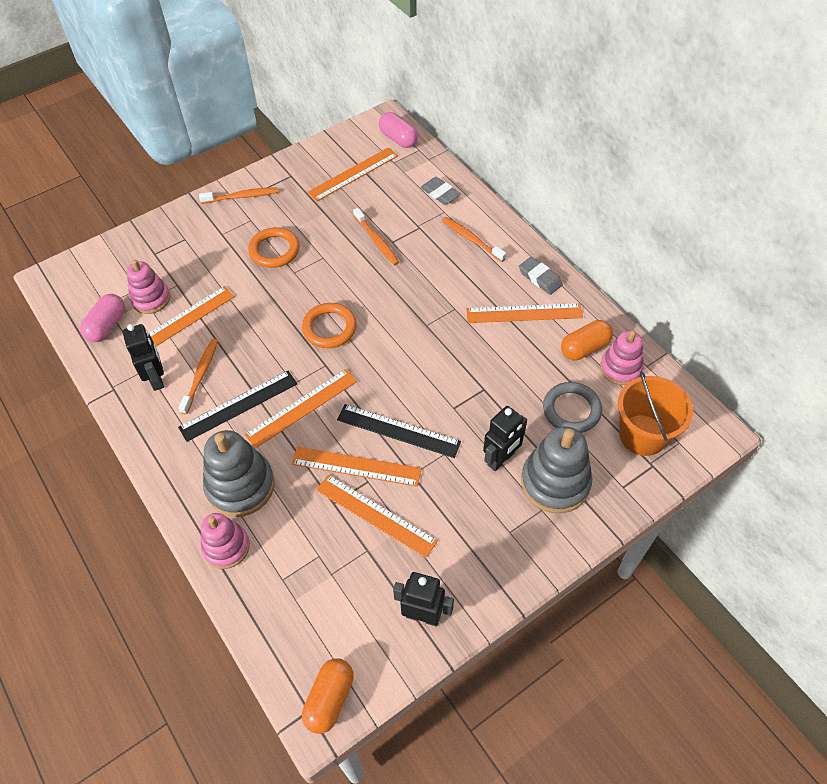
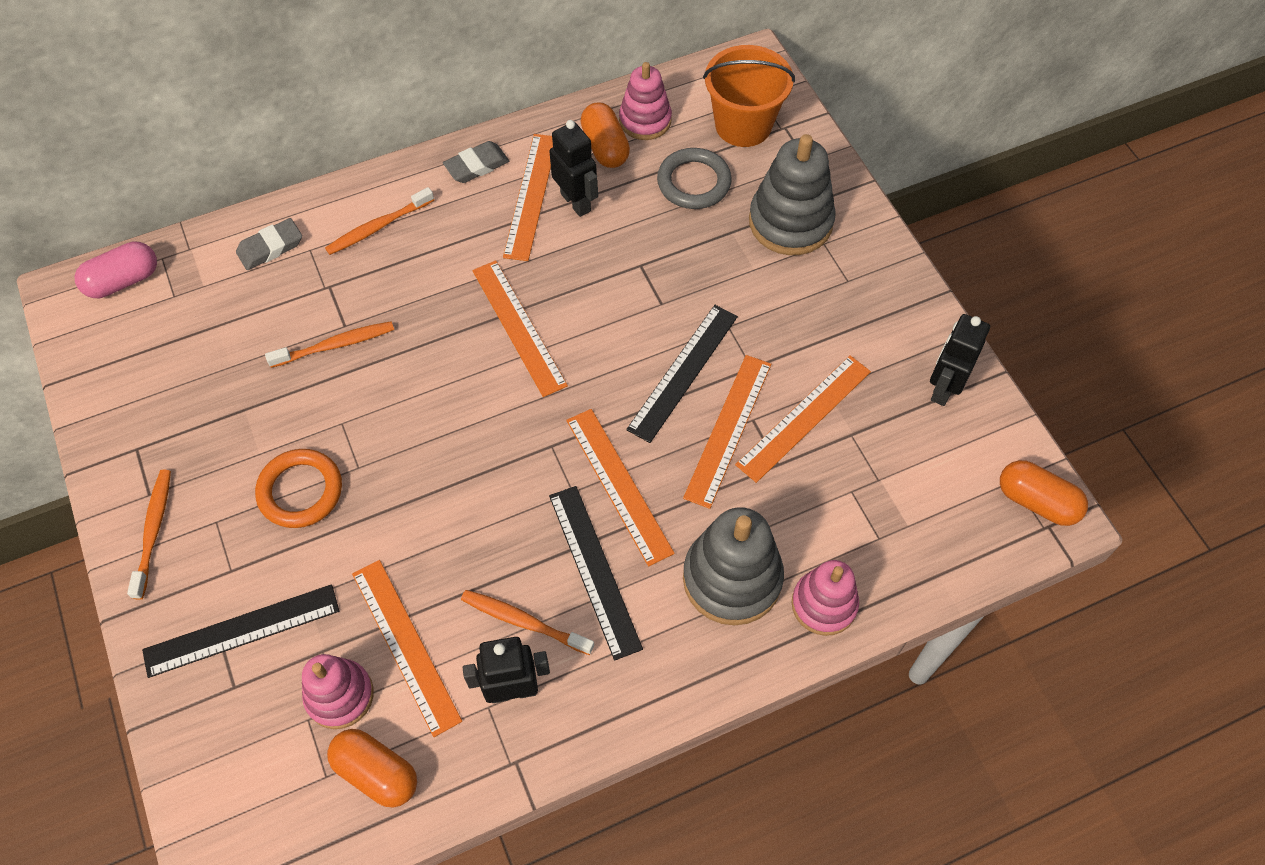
camera: 80 degrees left, 5 degrees up
(107, 326) = (376, 772): pink capsule -> orange capsule
(187, 248) = (242, 630): none -> black ruler
(329, 328) = (485, 431): orange ring -> none
(353, 174) = (175, 356): orange ruler -> orange ruler (518, 327)
(501, 459) = (748, 268): black robot -> black robot (576, 202)

